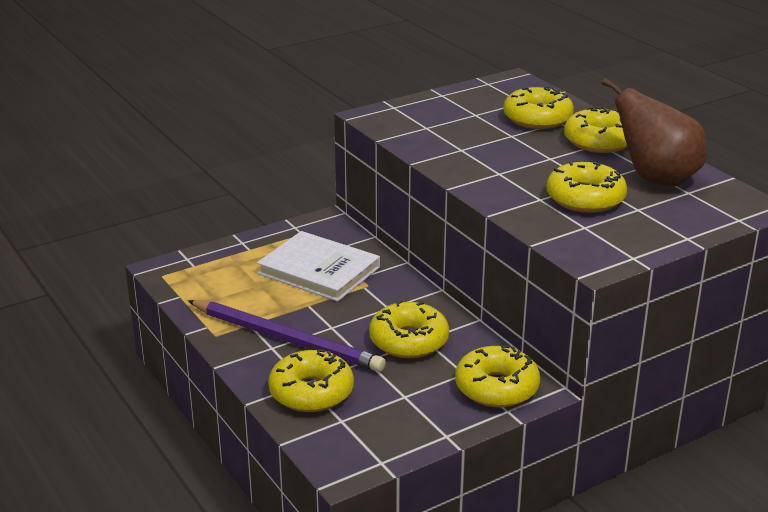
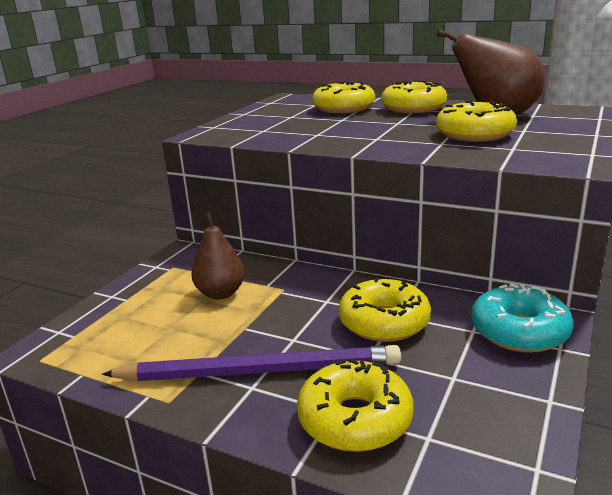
camera: 30 degrees left, 5 degrees down
(319, 270) = (220, 293): white book -> brown pear
(496, 388) = (519, 331): yellow donut -> turquoise donut

